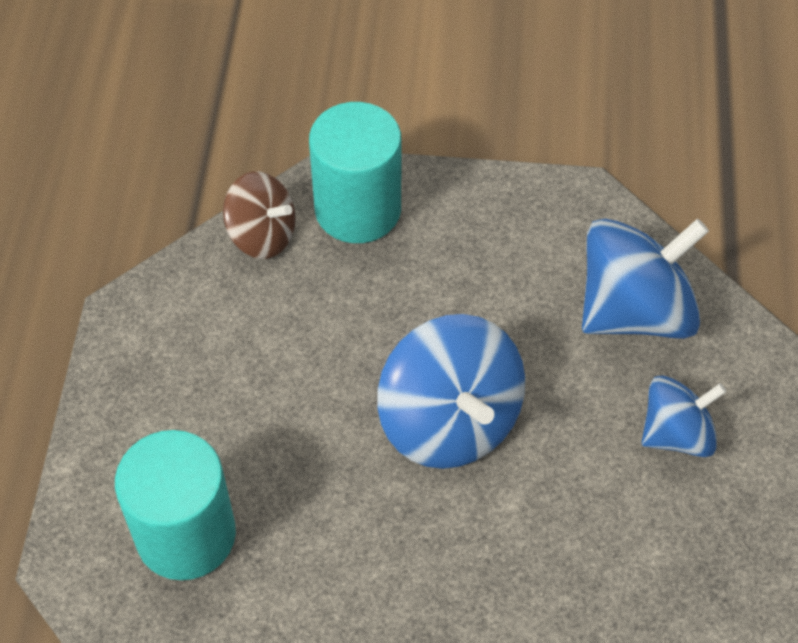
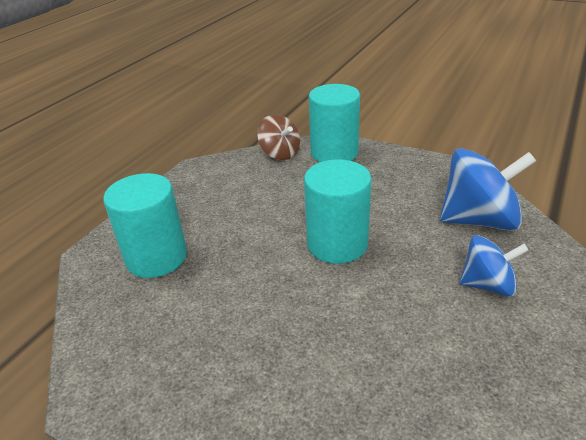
camera: 25 degrees right, 20 degrees down
(450, 421) = (337, 244): blue spinning top -> turquoise cylinder

